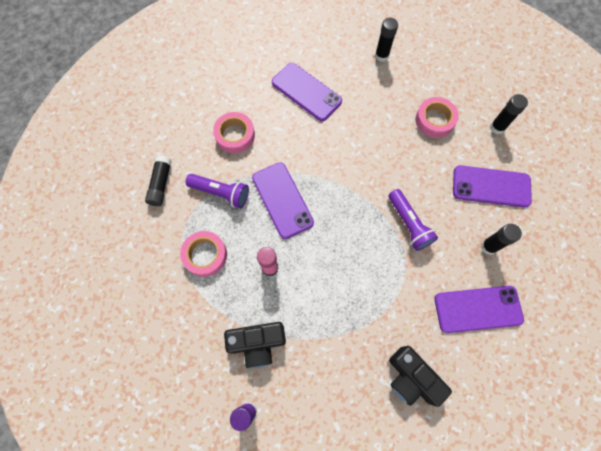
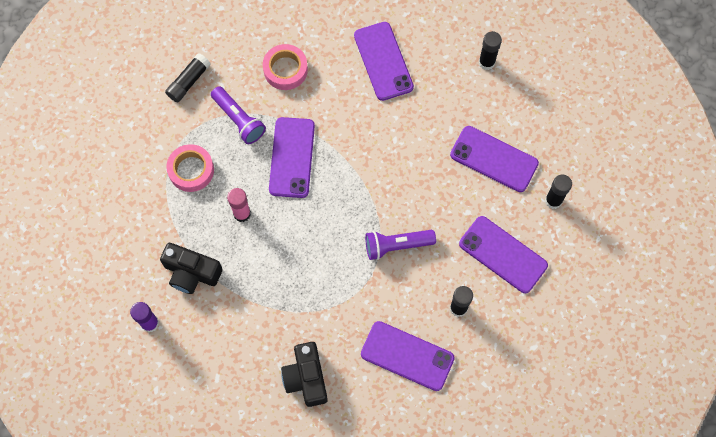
camera: 30 degrees right, 0 degrees up
(409, 224) = (396, 245): purple flashlight -> purple flashlight turned 75 degrees clockwise
(434, 120) = (494, 159): pink tape -> purple phone

